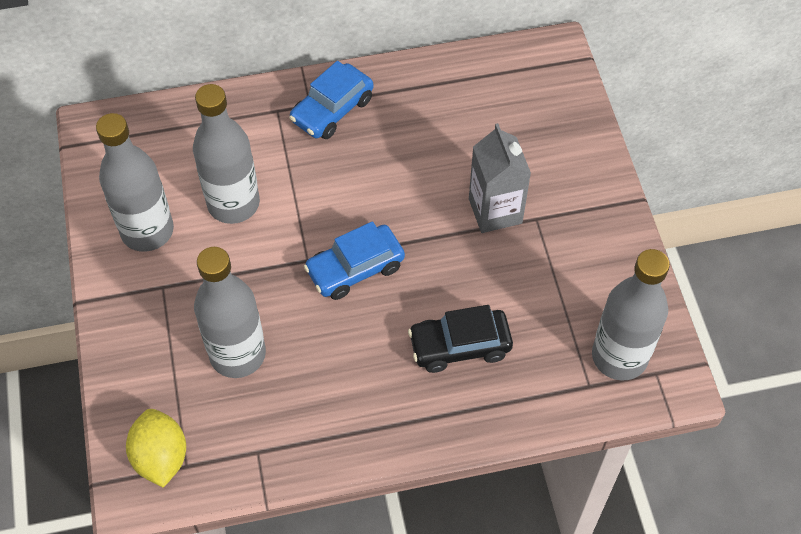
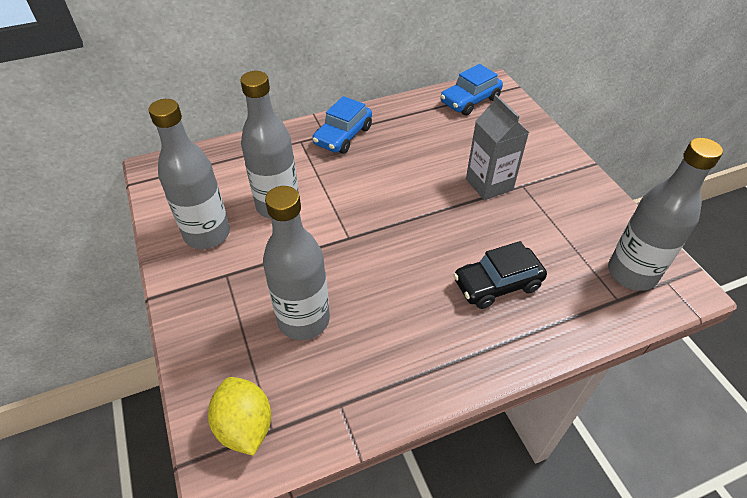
camera: 10 degrees left, 10 degrees down
(355, 268) = (390, 238): blue car -> blue car (470, 100)

